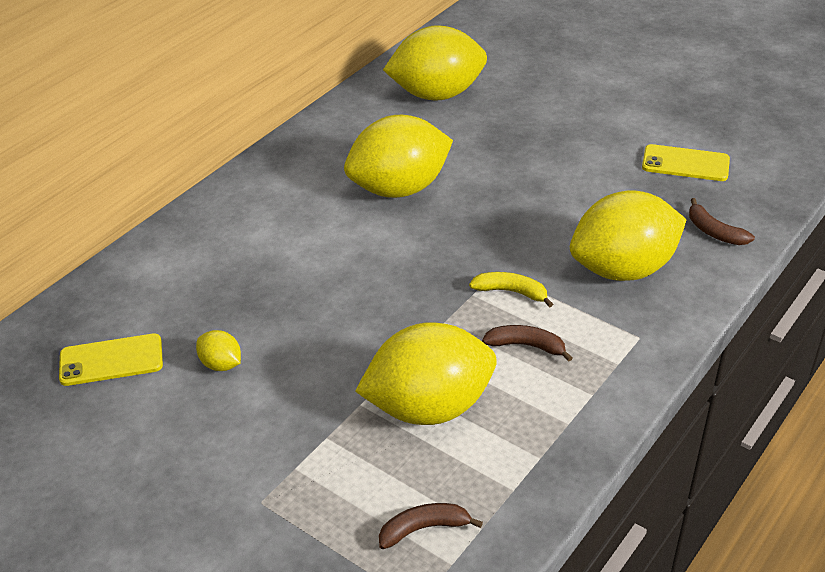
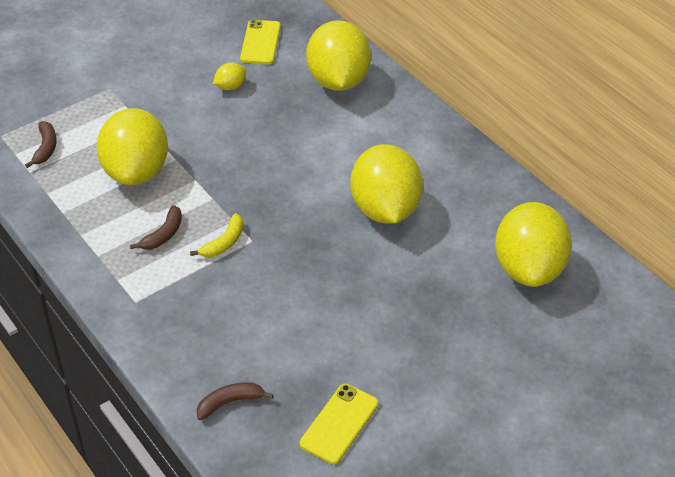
camera: 105 degrees right, 5 degrees up
(623, 269) = (214, 319): yellow lemon -> yellow lemon (338, 81)

